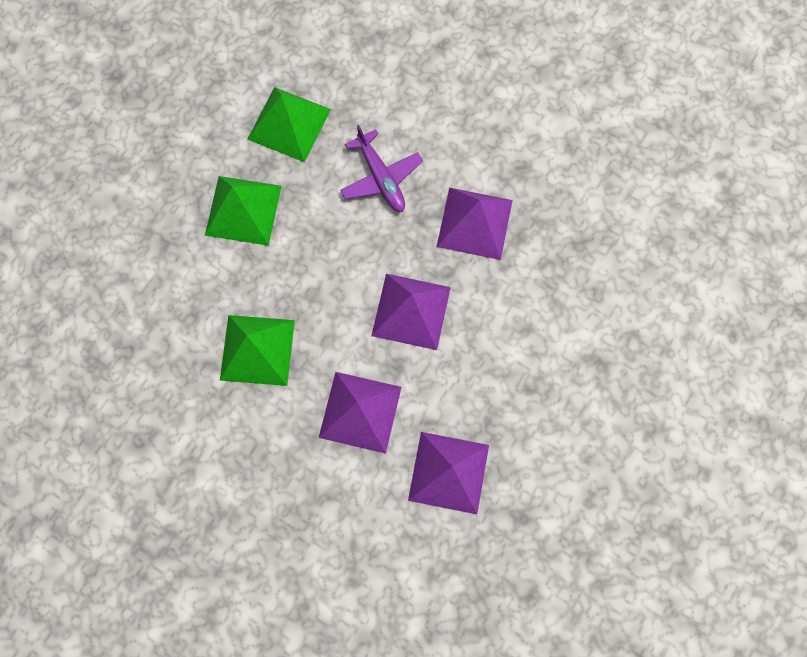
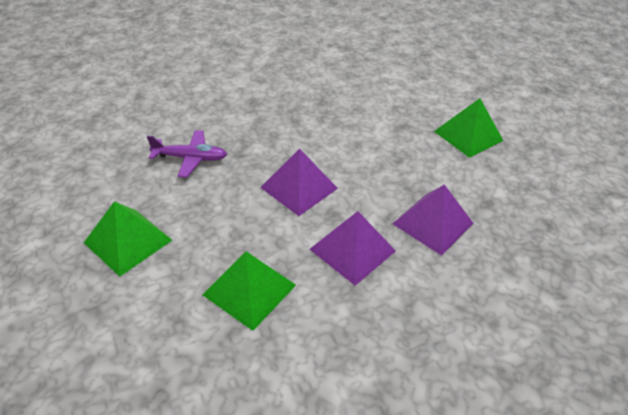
camera: 60 degrees left, 30 degrees down
(289, 124) = (97, 183): green pyramid -> green pyramid (468, 135)
(474, 223) = (267, 133): purple pyramid -> none

